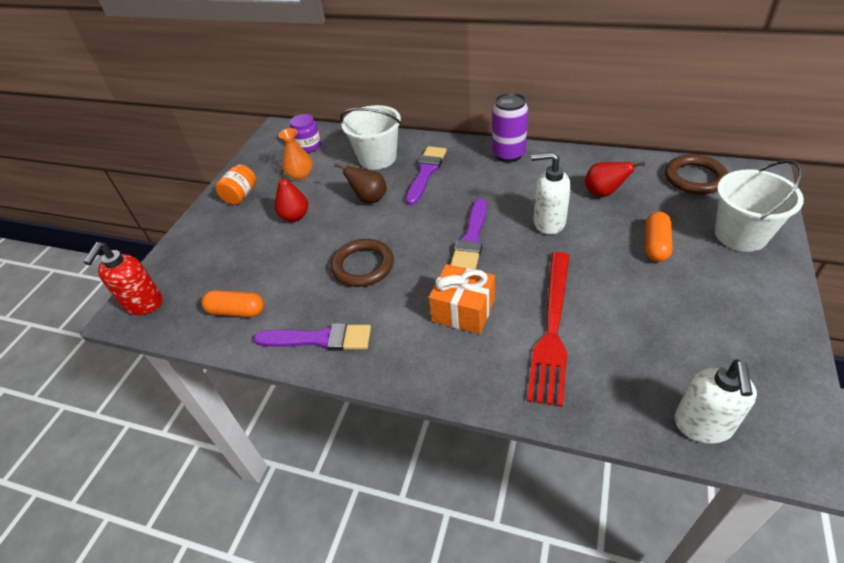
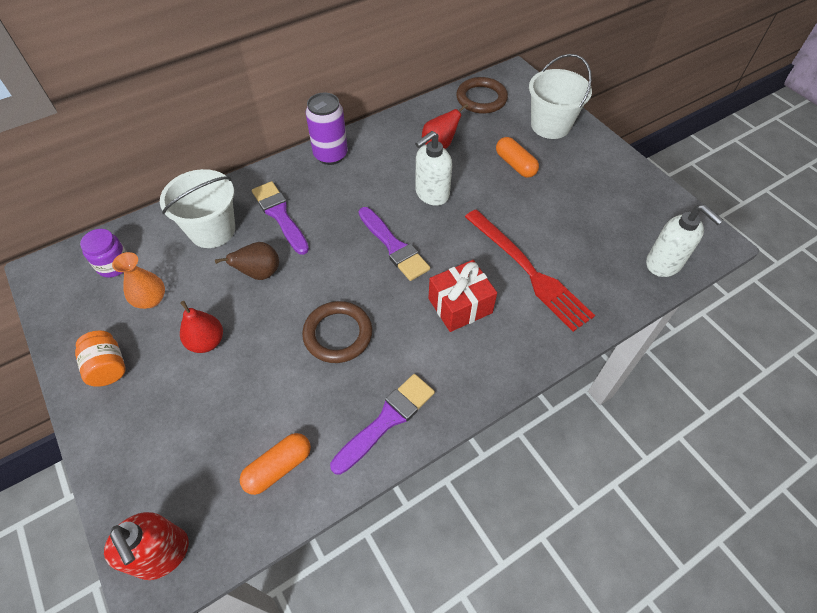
camera: 55 degrees left, 10 degrees up
(463, 310) = (460, 305): orange gift -> red gift

